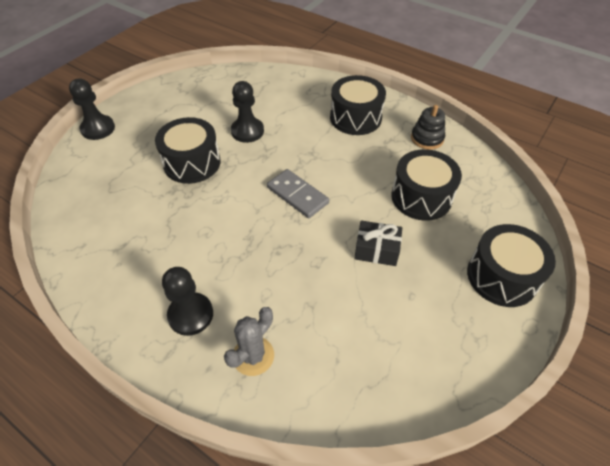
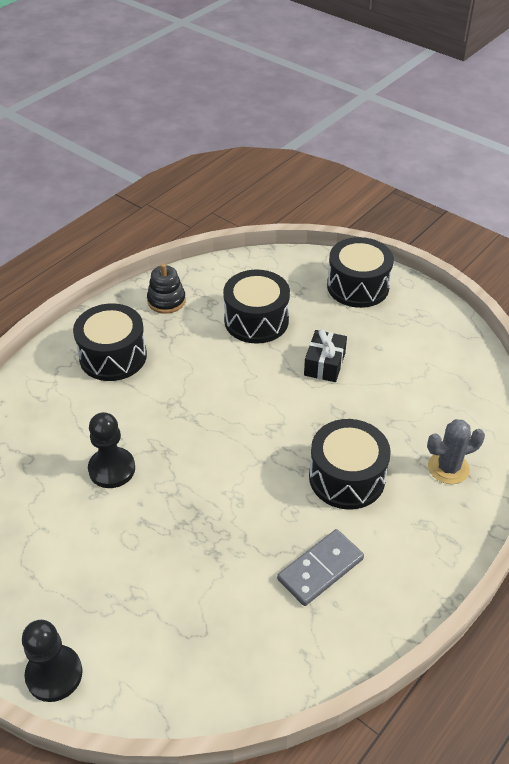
camera: 85 degrees left, 5 degrees down
(190, 315) = (405, 522): black pawn -> none
(192, 163) = (164, 533): black drum -> black drum (347, 477)
(253, 356) = (448, 468): grey cactus -> grey cactus turned 60 degrees counterclockwise
(297, 195) = (241, 422): grey domino -> grey domino (320, 569)

